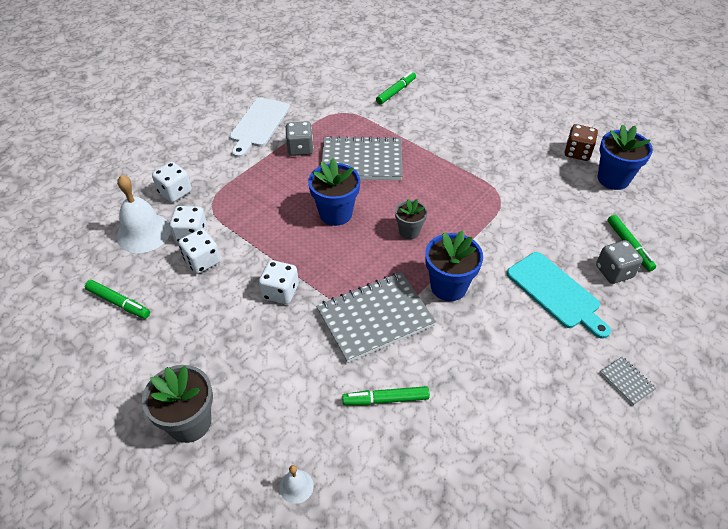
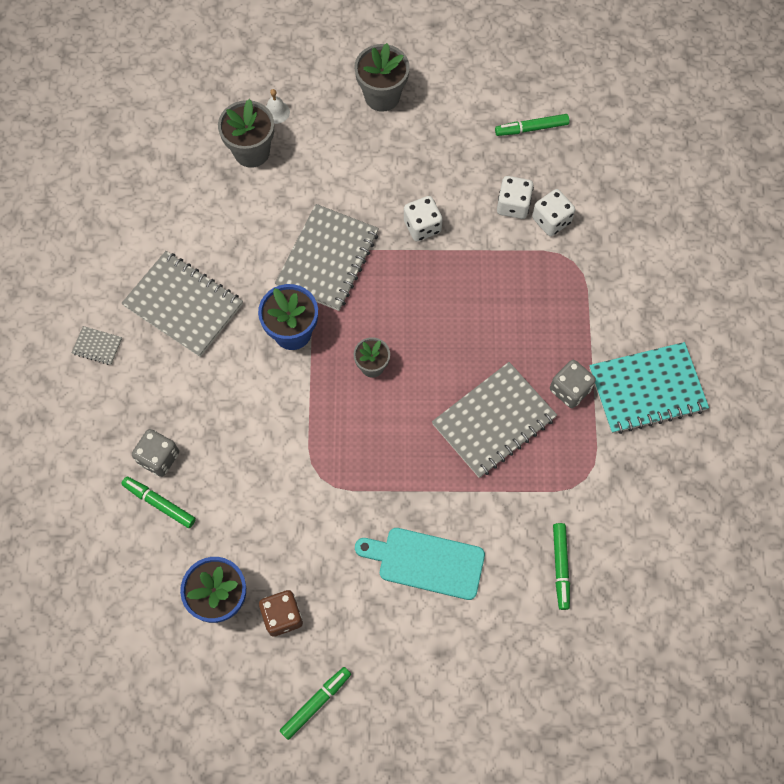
camera: 140 degrees right, 20 degrees up
(143, 233) = (592, 192): white bell -> none
(175, 192) = (620, 249): white dice -> none
(259, 125) = (647, 390): white cutting board -> turquoise notebook
(335, 213) = (455, 336): blue flower pot -> none
(356, 461) = (251, 152): none -> grey flower pot
(386, 399) = (266, 204): green marker -> green marker (316, 703)
(525, 364) = (184, 305): none -> grey notebook
(555, 292) = (198, 394): turquoise cutting board -> turquoise cutting board (426, 562)

